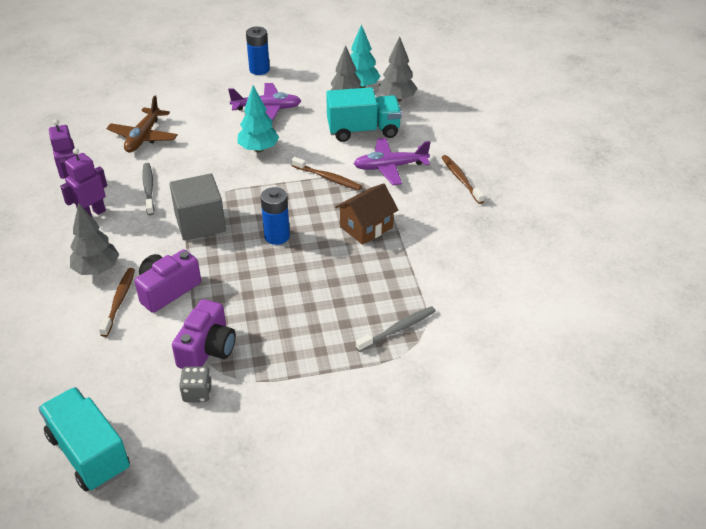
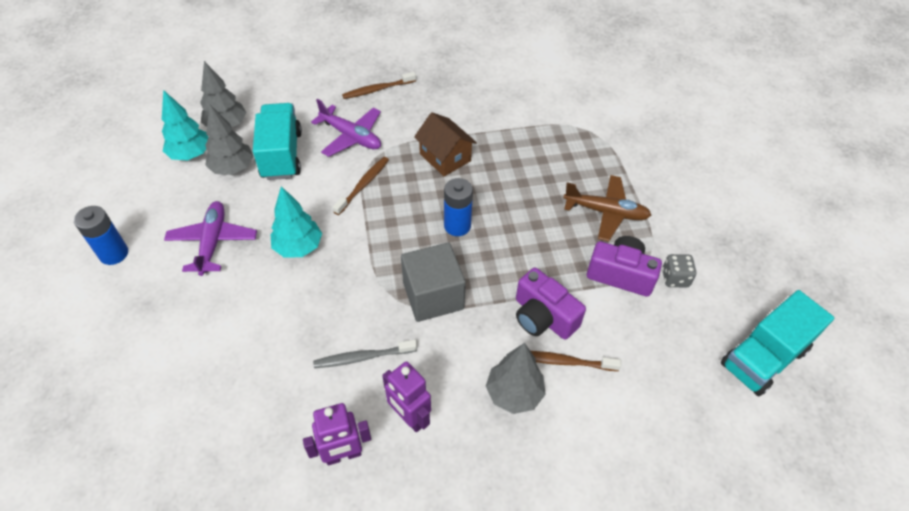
camera: 90 degrees left, 10 degrees up
(143, 137) = (245, 378): brown plane -> brown plane (606, 212)
(390, 167) = (351, 137): purple plane -> purple plane turned 45 degrees counterclockwise
(398, 329) = (577, 142): grey toothbrush -> none

